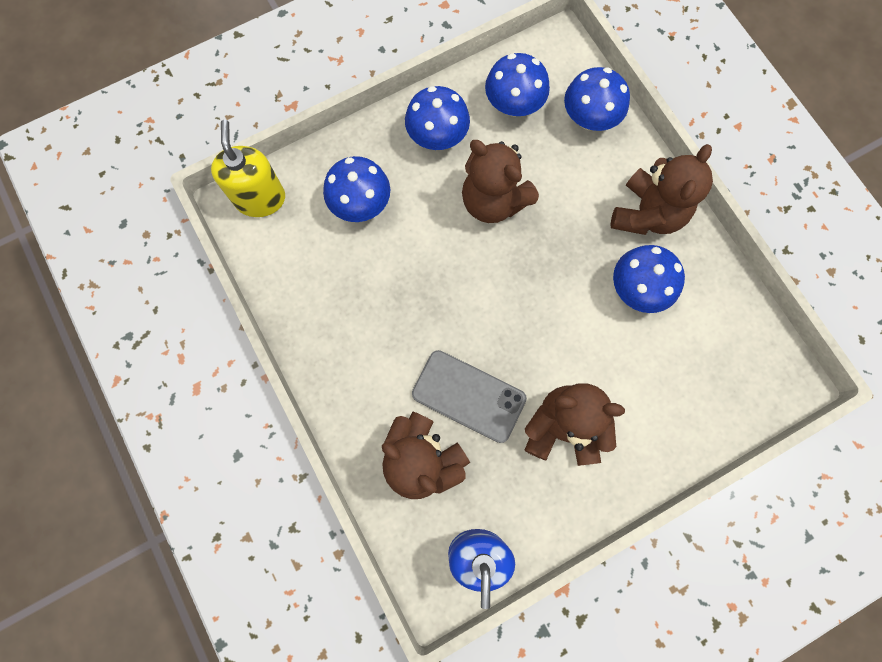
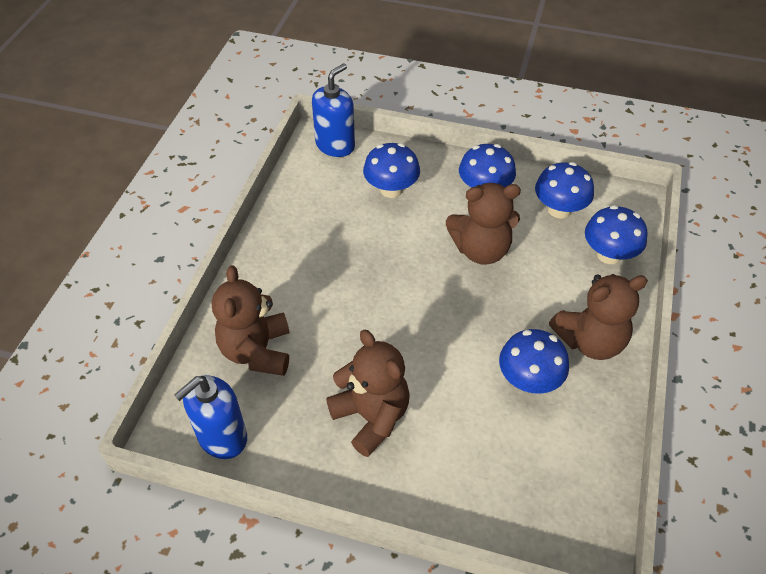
camera: 45 degrees right, 25 degrees down
(260, 199) = (335, 145): yellow soap dispenser -> blue soap dispenser
(468, 396) = (330, 342): grey phone -> none
(493, 201) = (481, 250): brown teddy bear -> brown teddy bear turned 90 degrees counterclockwise

